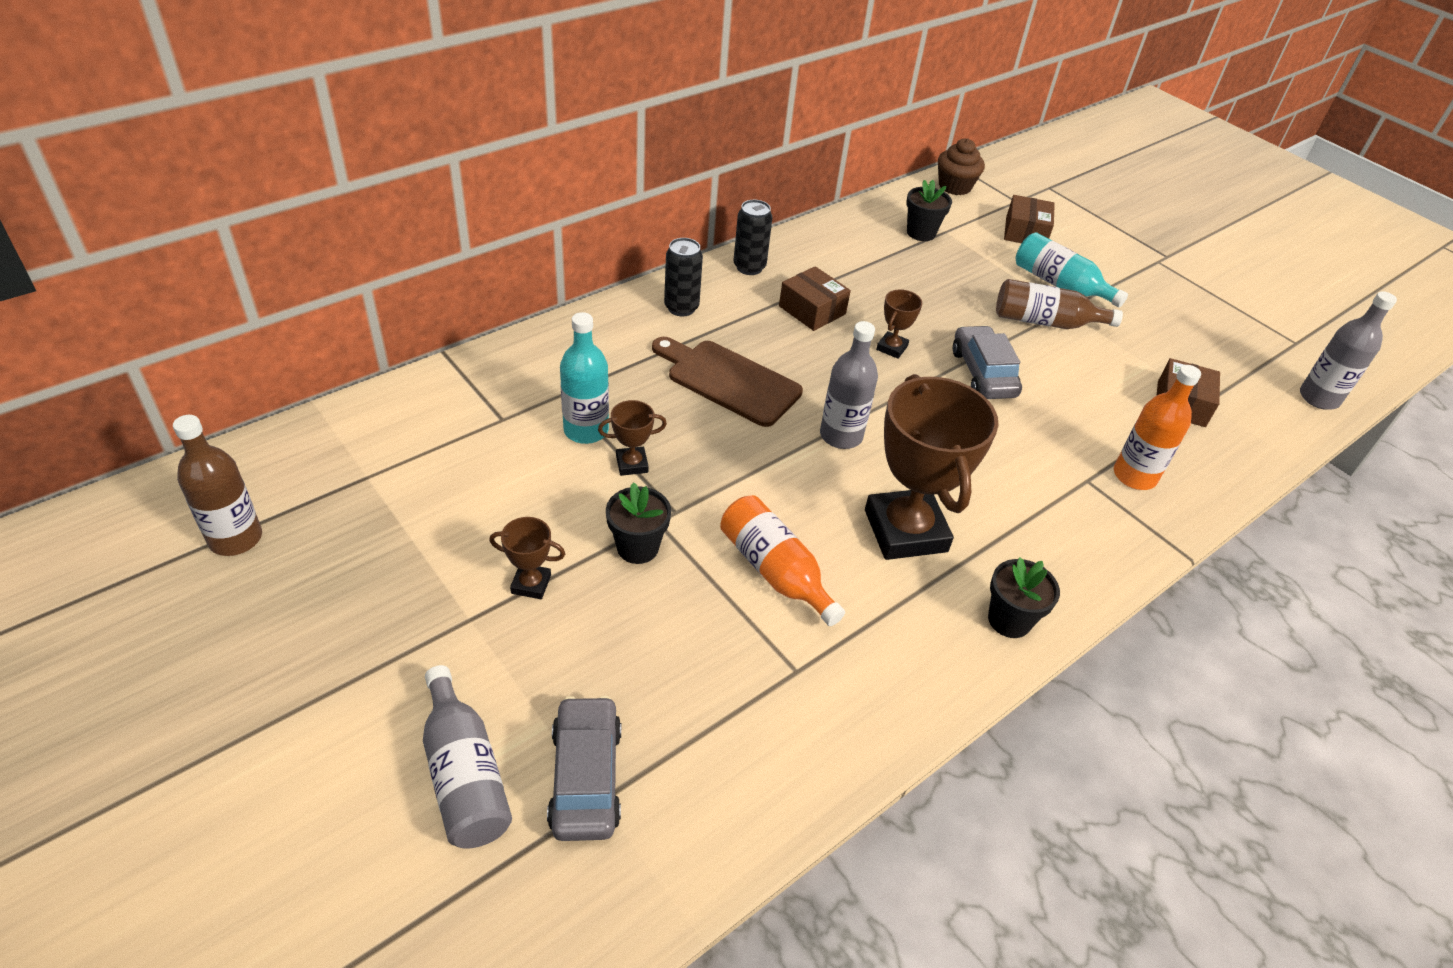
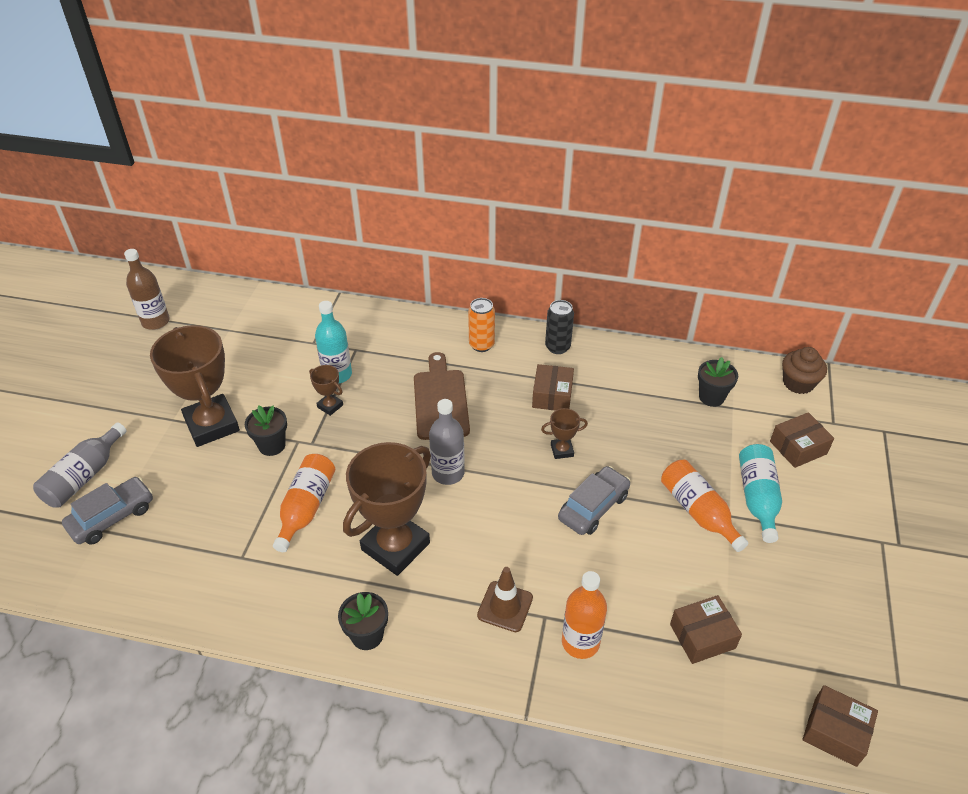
camera: 55 degrees right, 0 degrees up
(531, 584) = (212, 425): brown trophy -> brown trophy, size x2.29
(681, 308) = (481, 345): black can -> orange can
(1045, 322) = (698, 511): brown bottle -> orange bottle
(1054, 498) = (505, 606): none -> brown traffic cone
(1318, 398) = (835, 732): grey bottle -> brown box

